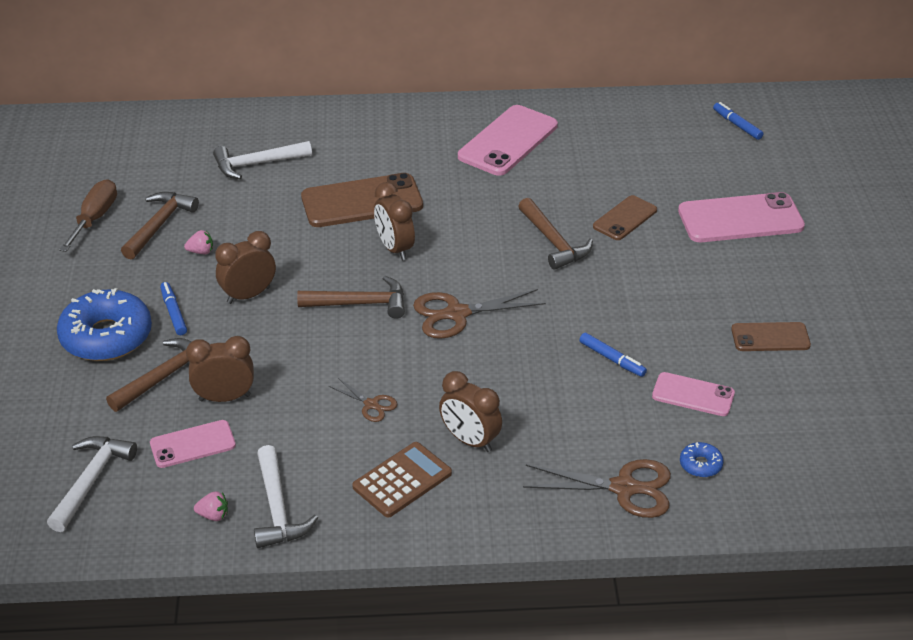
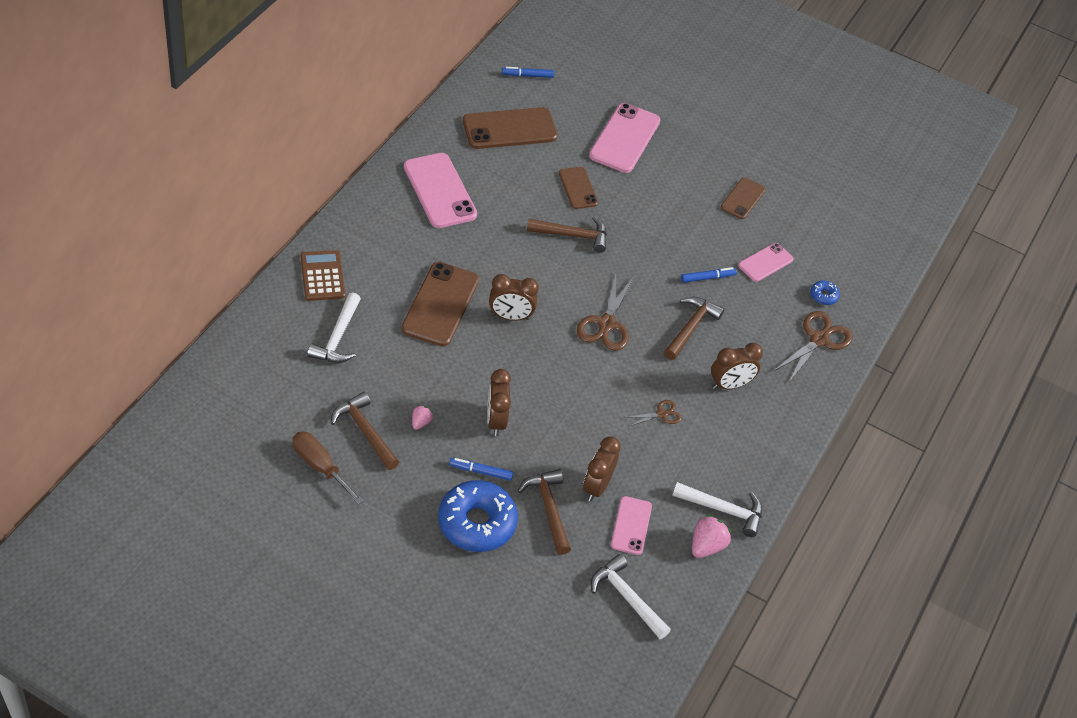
camera: 65 degrees left, 10 degrees up
(213, 515) = (706, 546): pink strawberry -> pink strawberry, size x1.71
(360, 303) = (555, 366): brown hammer -> brown hammer (691, 327)
(402, 480) = (741, 436): brown calculator -> brown calculator (322, 276)
(647, 145) = (509, 129): none -> brown phone

